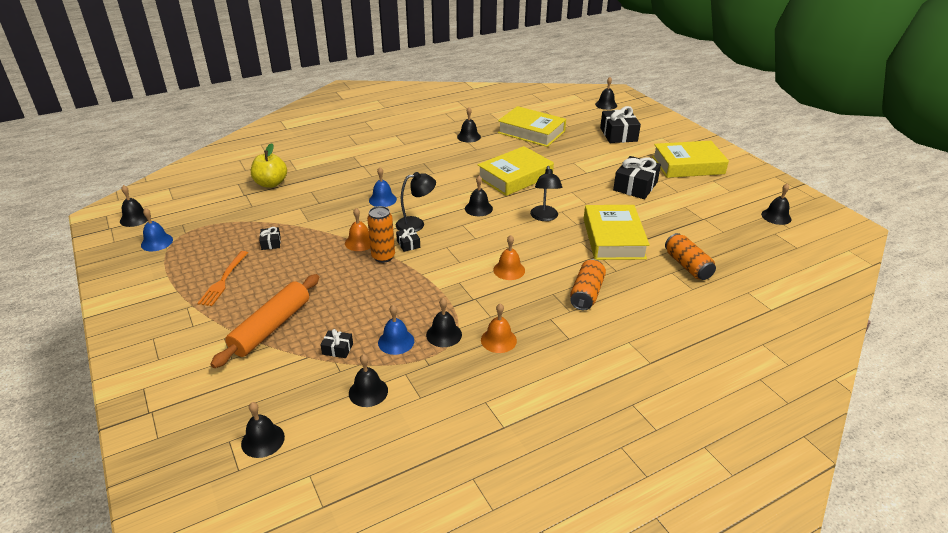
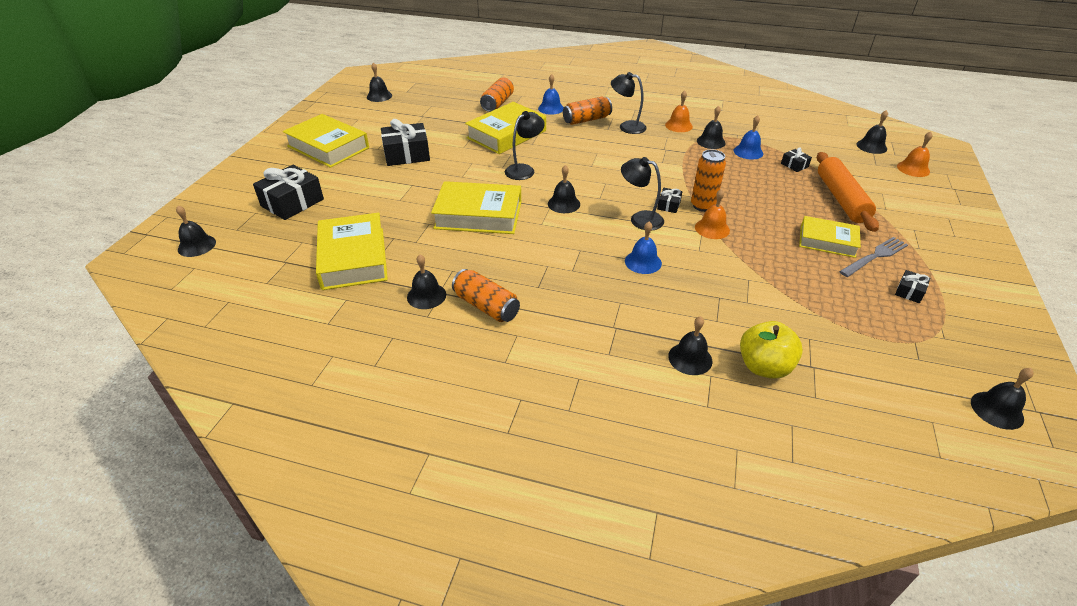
camera: 135 degrees left, 5 degrees up
(157, 242) = (957, 345): blue bell -> blue bell (551, 108)
(223, 281) = (875, 256): orange fork -> grey fork
(266, 275) = (827, 241): none -> yellow book
(271, 243) = (807, 273): black gift -> black gift (909, 292)
(271, 327) = (841, 198): orange rolling pin -> orange rolling pin turned 75 degrees counterclockwise
(368, 392) = (789, 139): black bell -> black bell (690, 358)
(435, 145) = (486, 306): none -> orange can
(509, 270) = (614, 152): orange bell -> orange bell (913, 169)
(541, 307) = (626, 126): none -> black lamp

